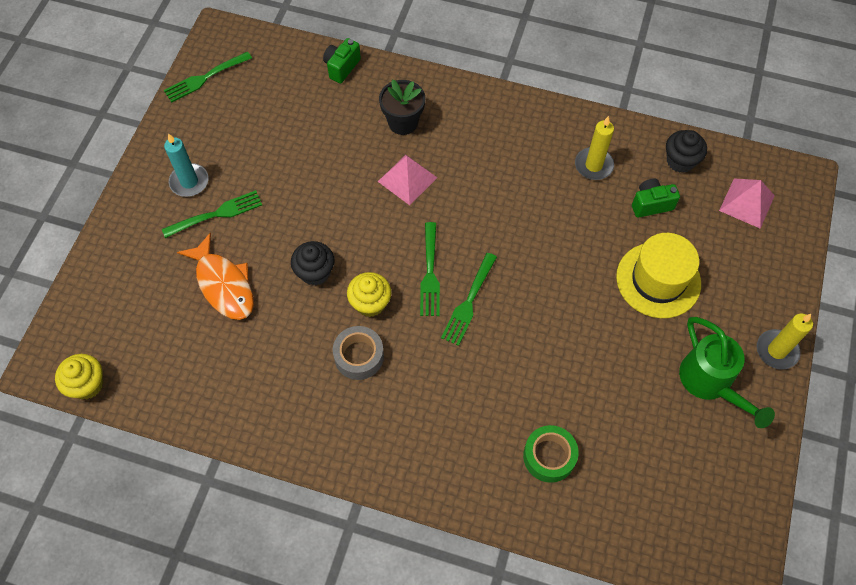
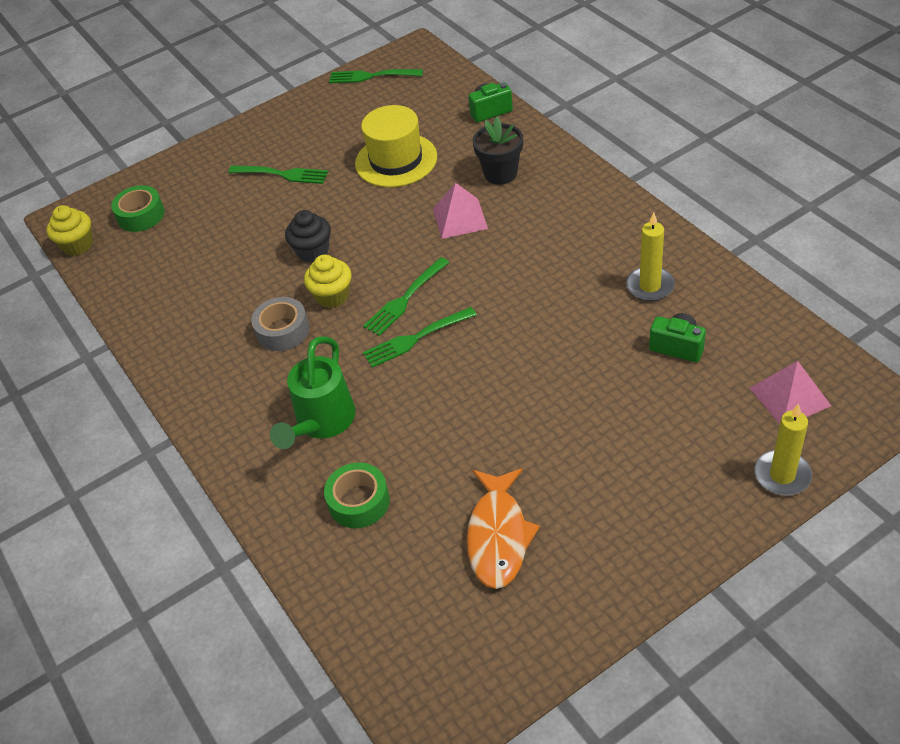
camera: 45 degrees right, 15 degrees down
(121, 322) = (141, 215): none -> green tape
(189, 182) = (286, 143): turquoise candle -> none
(223, 284) = (236, 226): orange fish -> orange fish (498, 536)
(658, 280) = (618, 415): yellow hat -> yellow hat (396, 160)
(680, 161) = (749, 324): black cupcake -> none
(710, 383) = (581, 535): green watering can -> green watering can (322, 422)
(776, 350) = (686, 549): yellow candle -> yellow candle (782, 475)

